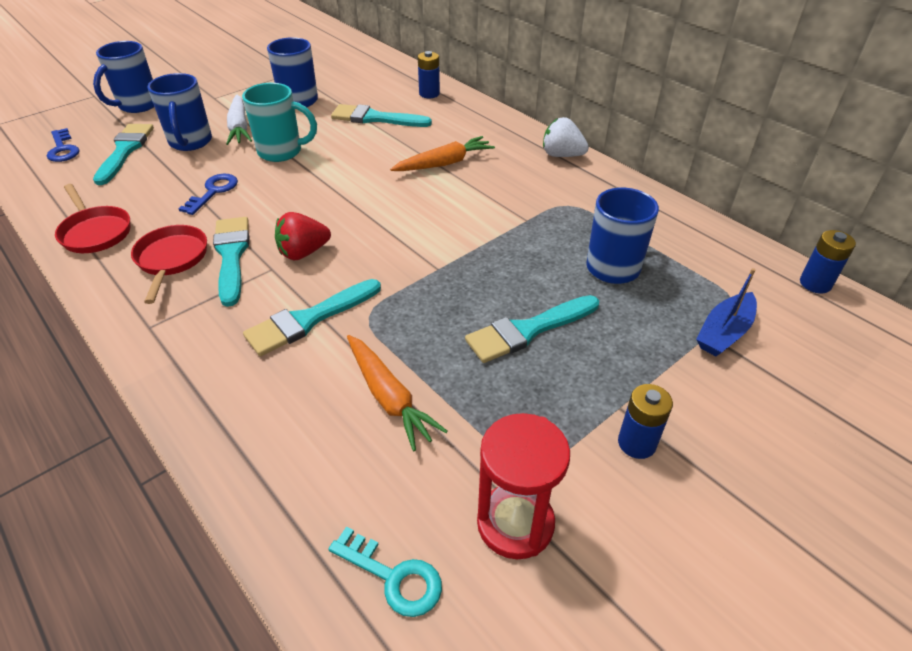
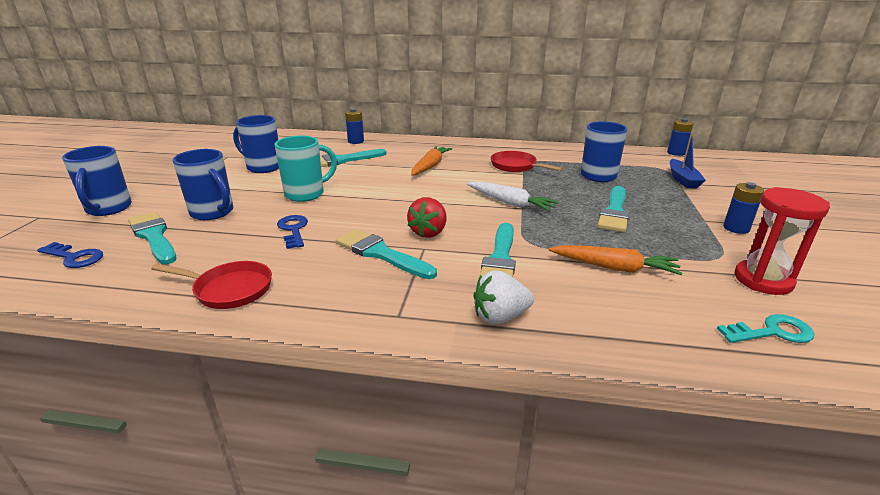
camera: 40 degrees left, 15 degrees down
(172, 259) = (337, 275): red pan -> red pan (516, 166)
(239, 127) = (242, 193): white carrot -> white carrot (510, 203)
(562, 155) = (486, 145): white strawberry -> white strawberry (500, 317)

